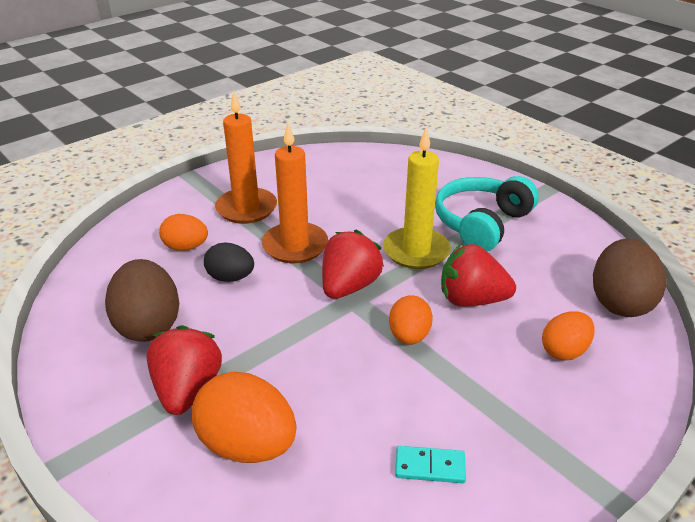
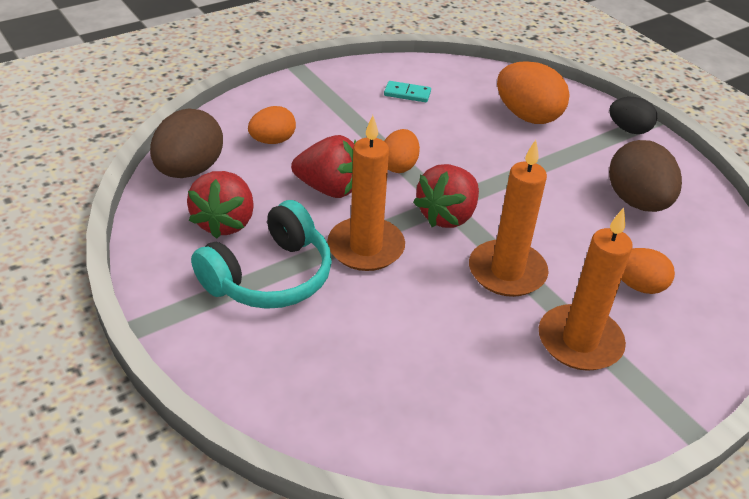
camera: 175 degrees left, 5 degrees up
(188, 390) = (581, 150): red strawberry -> red strawberry (225, 222)
(230, 277) = (573, 240): black egg -> black egg (628, 130)
(416, 251) = (366, 247): yellow candle -> orange candle

